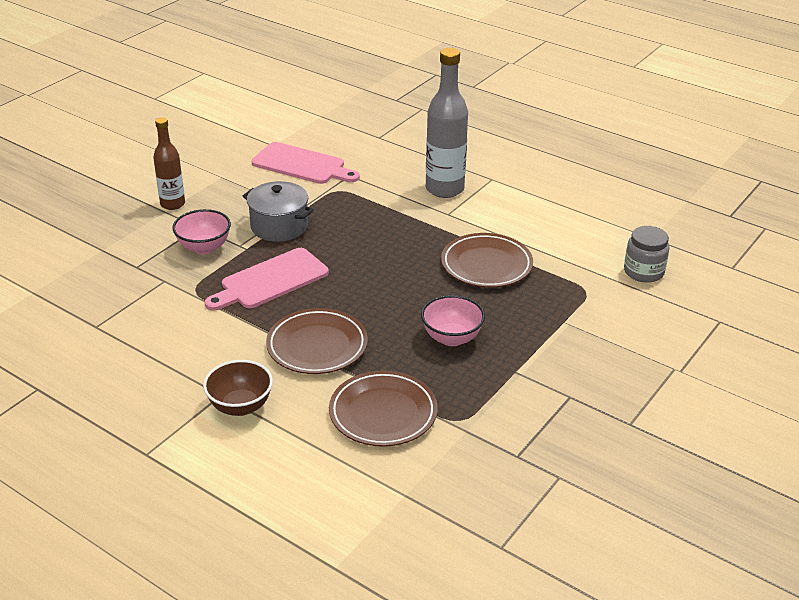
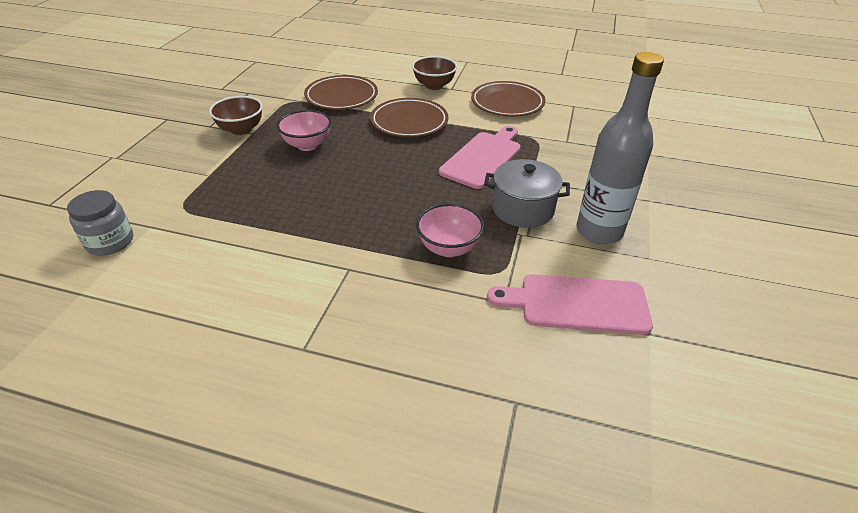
camera: 160 degrees right, 5 degrees up
(172, 204) = (652, 209): brown bottle -> none
(204, 247) = (568, 173): pink bowl -> pink bowl (448, 248)
(444, 189) = (366, 309): grey bottle -> grey bottle (599, 231)
(486, 265) = (289, 213): brown plate -> brown plate (507, 103)
(529, 380) = (241, 130): none -> brown bowl

